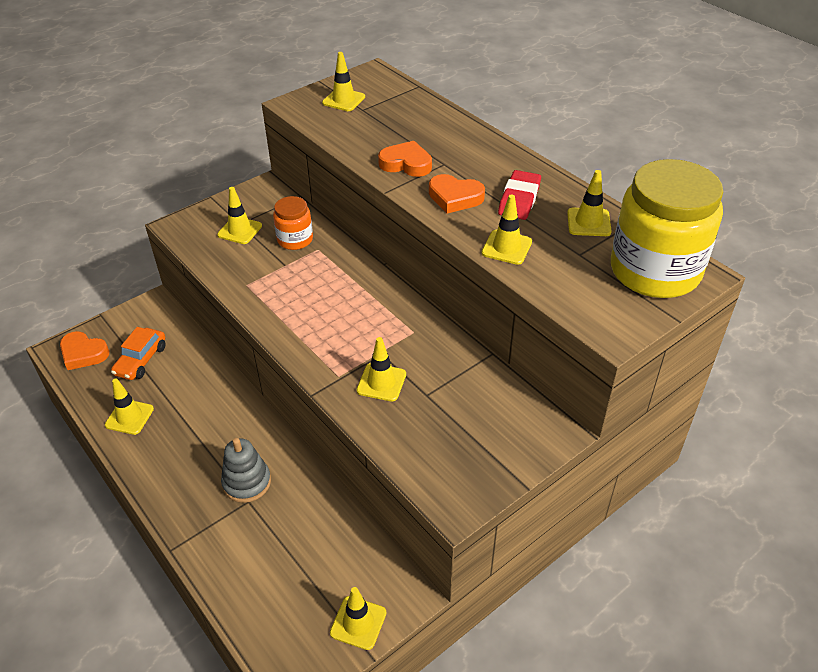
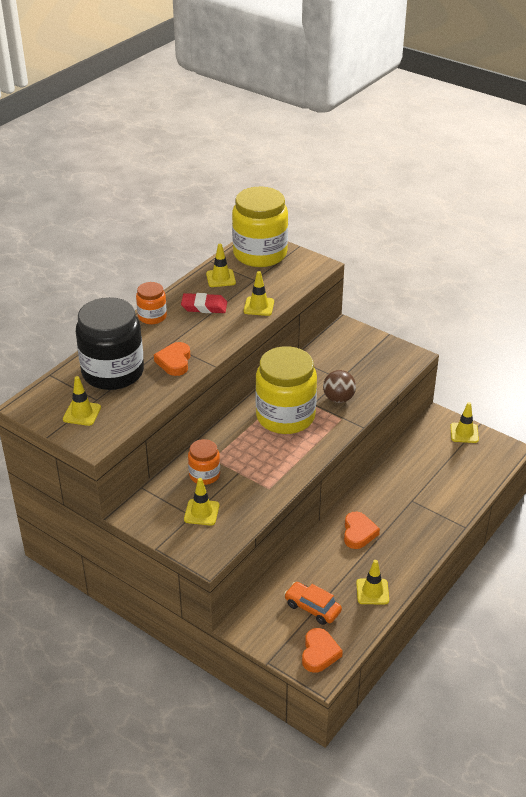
camera: 105 degrees left, 5 degrees down
(141, 360) = (312, 608): orange car -> orange car turned 150 degrees counterclockwise
(247, 482) = (398, 505): grey stacking toy -> none
(366, 321) = (285, 416): none -> yellow jar
(381, 382) = (338, 399): yellow traffic cone -> brown ball
(405, 122) = (113, 372): none -> black jar
(455, 197) = (211, 333): orange heart -> orange heart (358, 533)
(507, 157) = (152, 316): none -> orange jar

